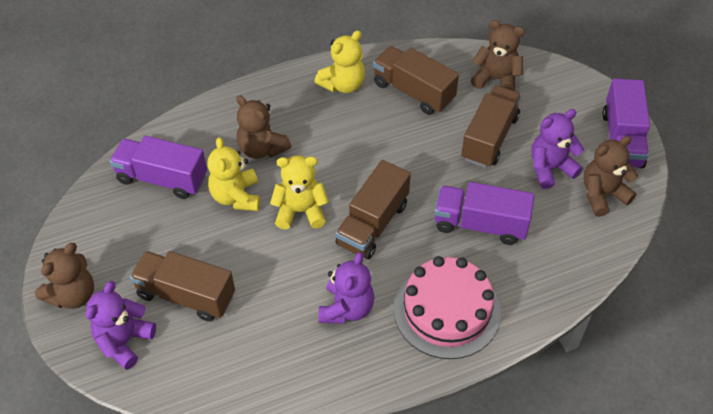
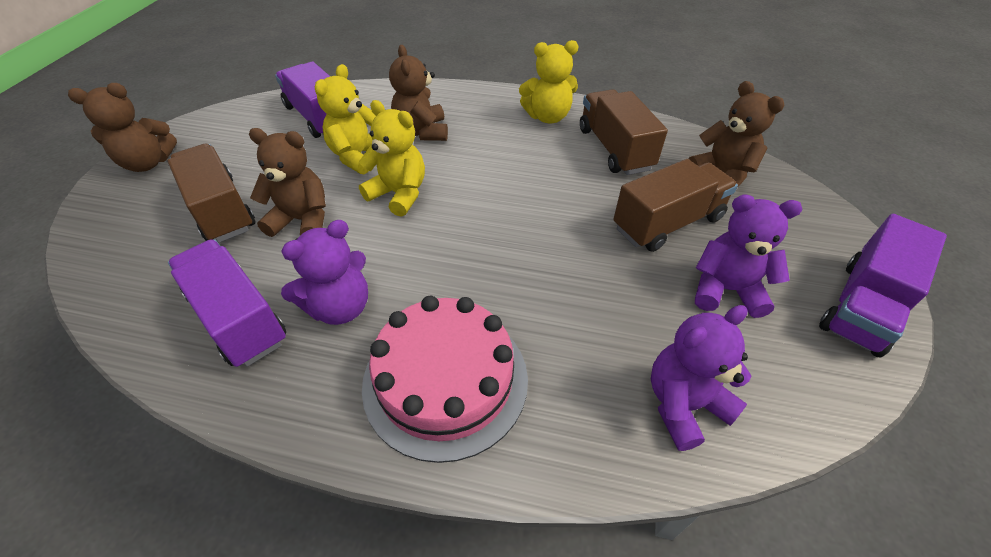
camera: 35 degrees right, 5 degrees down
(124, 341) = (129, 218): purple teddy bear -> purple teddy bear (684, 404)
(372, 224) = (456, 240): brown truck -> none
(480, 224) = (579, 305): purple truck -> purple truck (238, 318)
(602, 195) = (786, 359): brown teddy bear -> brown teddy bear (302, 220)

